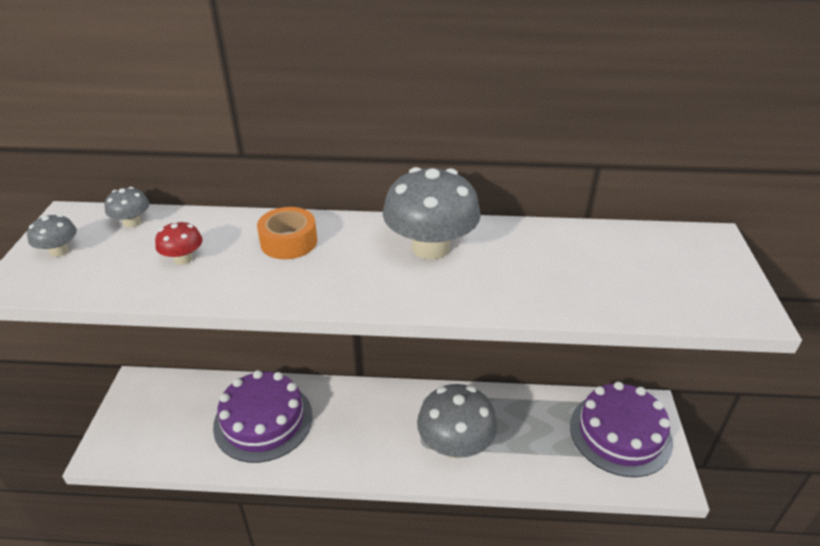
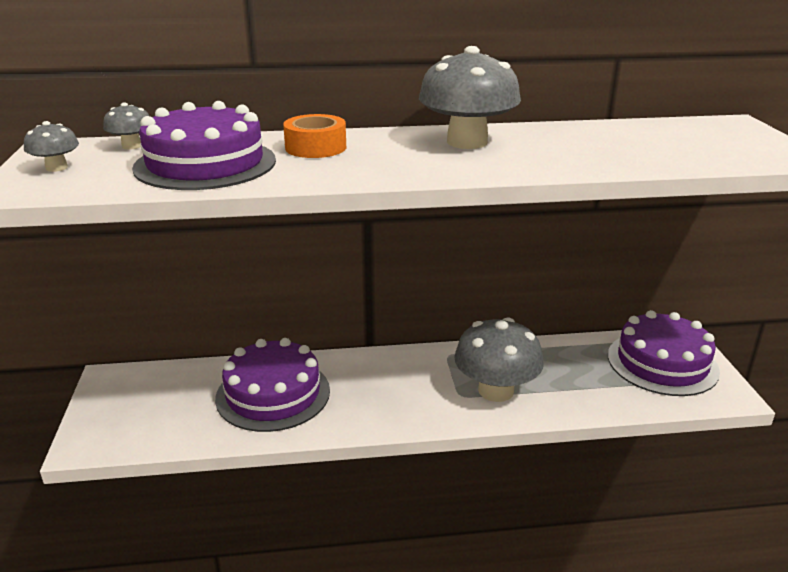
camera: 10 degrees left, 10 degrees down
(183, 258) = (205, 164): red mushroom -> purple cake

